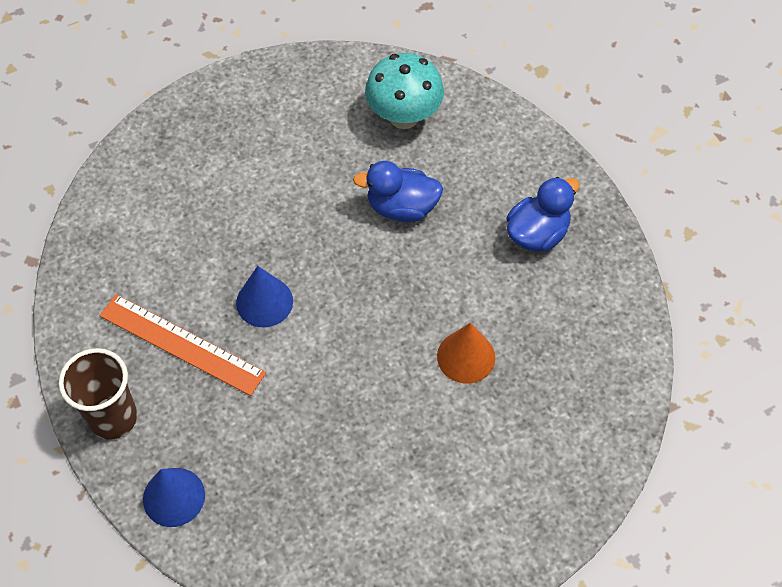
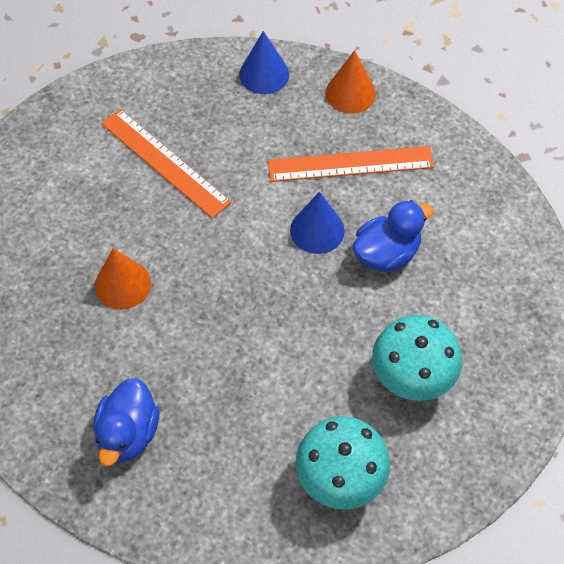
camera: 145 degrees right, 0 degrees up
(113, 418) = (350, 93): brown cup -> orange cone
(295, 148) = (411, 378): none -> turquoise mushroom
(346, 456) = (164, 162): none -> orange ruler
(401, 207) = (270, 380): blue duck -> blue duck (386, 253)

